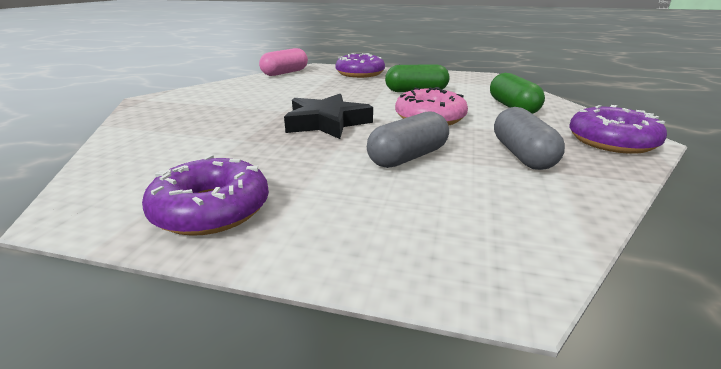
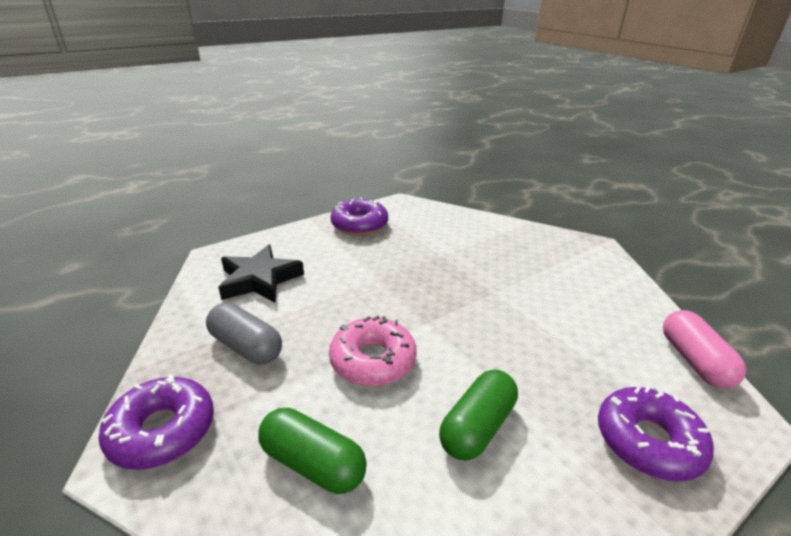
camera: 130 degrees right, 5 degrees up
(326, 123) = (433, 298): black star -> black star (259, 279)
(408, 157) = (324, 296): grey capsule -> none

